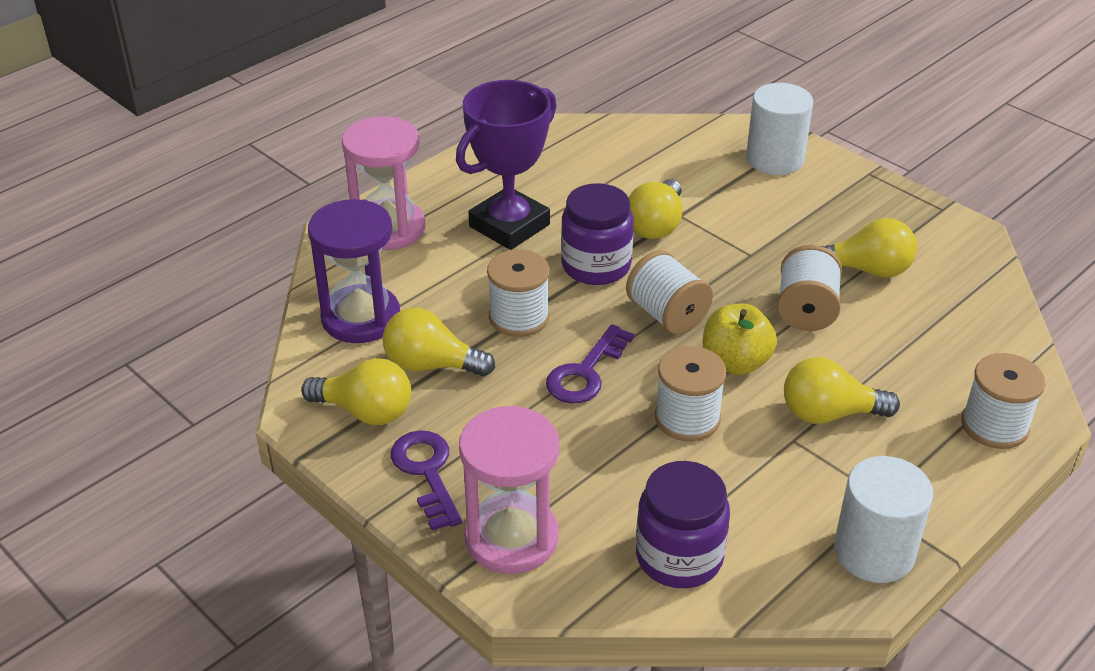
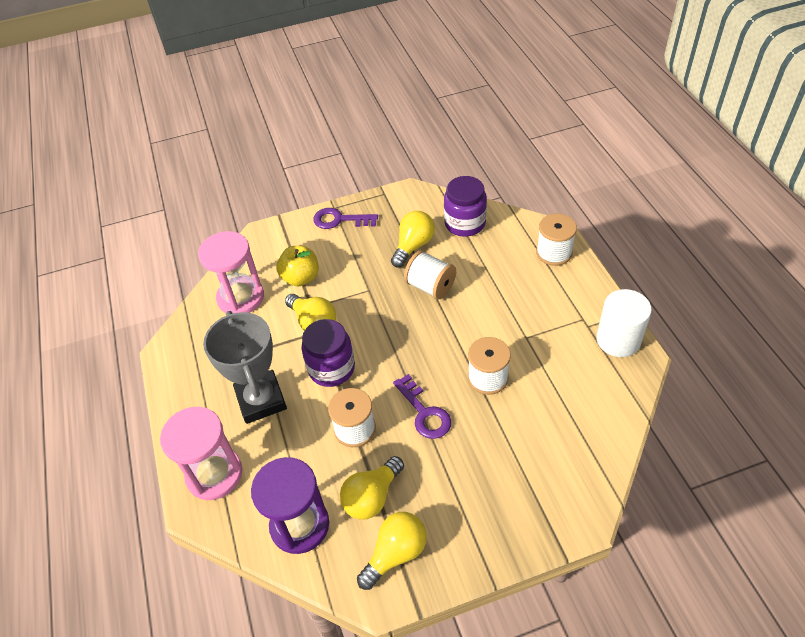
camera: 60 degrees left, 10 degrees up
(427, 473) = (470, 534): purple key -> purple key (340, 220)
(509, 225) = (261, 400): purple trophy -> grey trophy
(511, 538) = (544, 506): pink hourglass -> pink hourglass (241, 297)
(667, 315) = (397, 351): white spool -> none
(679, 557) = (590, 426): purple jar -> purple jar (465, 223)
(735, 363) = (455, 336): yellow apple -> yellow apple (301, 278)
(775, 159) = (292, 241): white cylinder -> none
(829, 414) = (514, 313): yellow light bulb -> none

